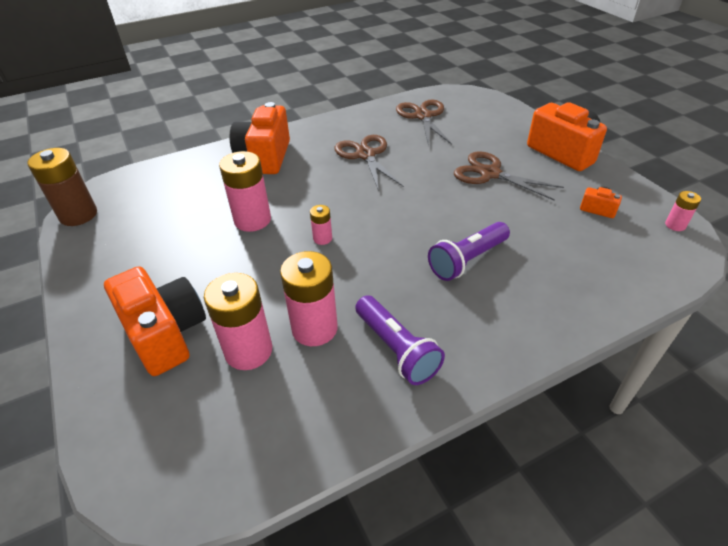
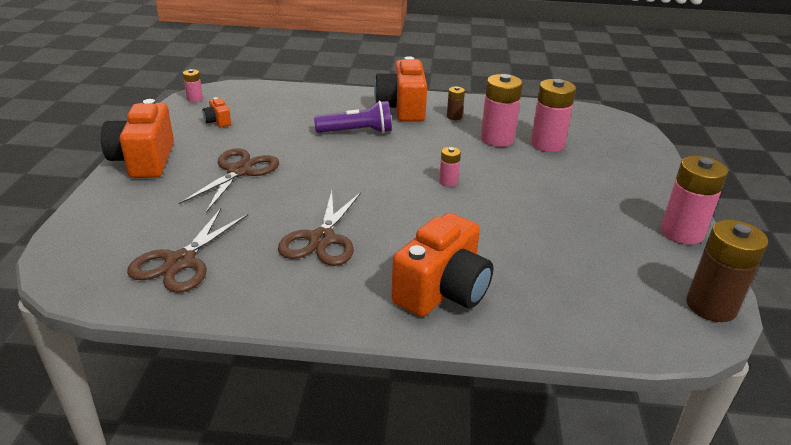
camera: 150 degrees left, 10 degrees down
(166, 334) = (605, 170): orange camera -> orange camera (402, 108)
(252, 220) = (502, 220): pink battery -> pink battery (681, 232)
(396, 349) = (454, 116): purple flashlight -> brown battery
(490, 173) = (239, 171): brown scissors -> brown scissors turned 135 degrees counterclockwise

